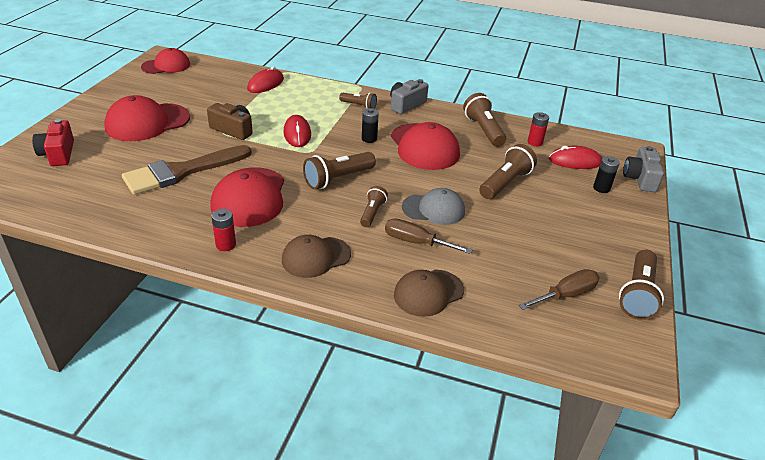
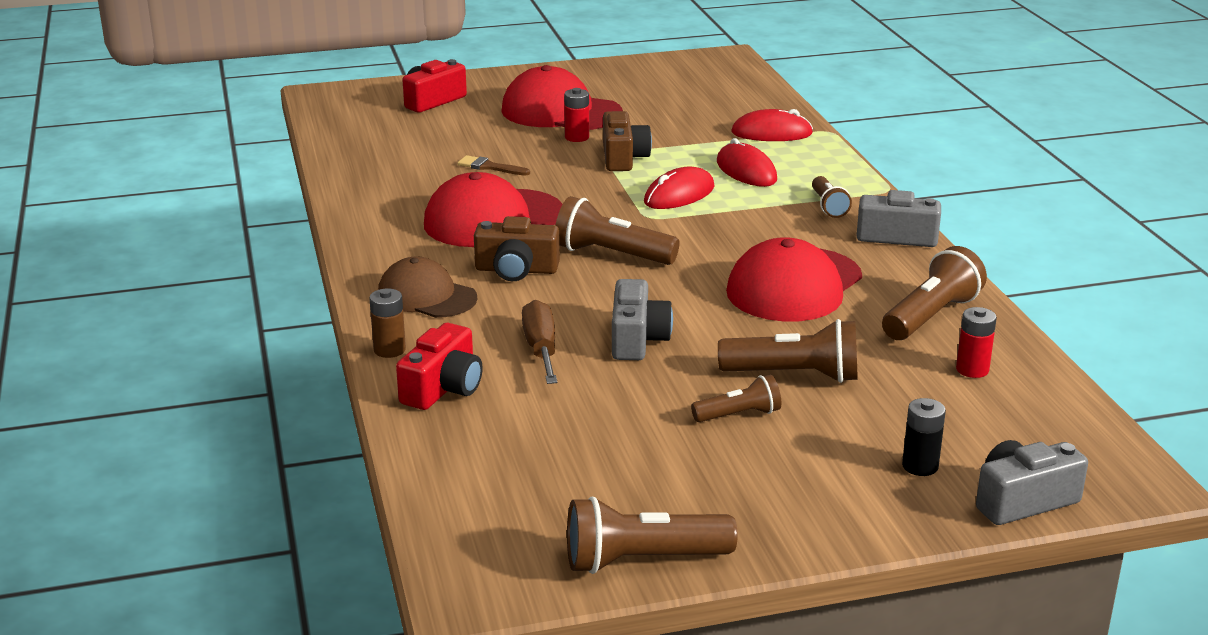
camera: 60 degrees right, 10 degrees down
(166, 66) = (706, 68): red cap -> none
(182, 172) = (489, 167): brown brush -> brown brush, size x0.40
(226, 245) = (385, 240): red battery -> red battery (577, 137)
(320, 214) = (516, 270): none -> brown camera
(366, 296) = (389, 350): none -> brown battery
(369, 139) = (748, 242): black battery -> none
(372, 213) = (566, 301): brown flashlight -> brown flashlight (739, 415)
(428, 293) = (443, 388): brown cap -> red camera
(433, 209) = (637, 339): grey cap -> grey camera
(566, 295) = (562, 494): brown screwdriver -> none
(575, 161) = (972, 421): red mouse -> red mouse (746, 171)

